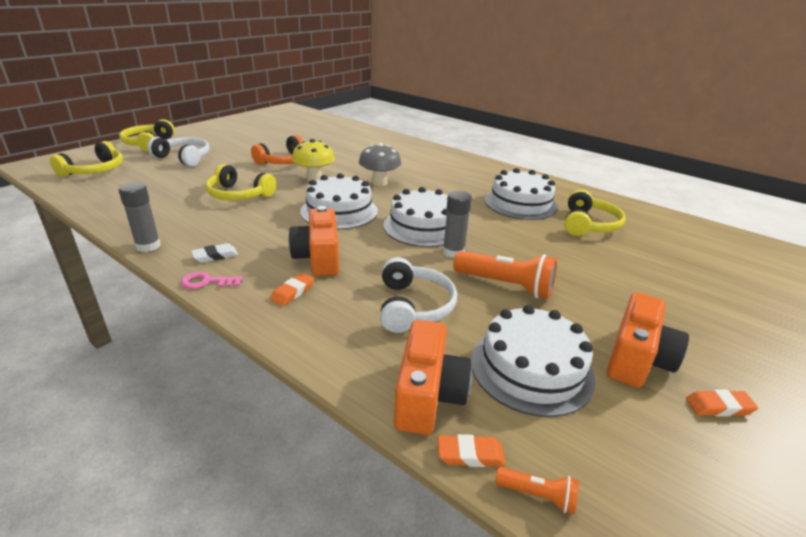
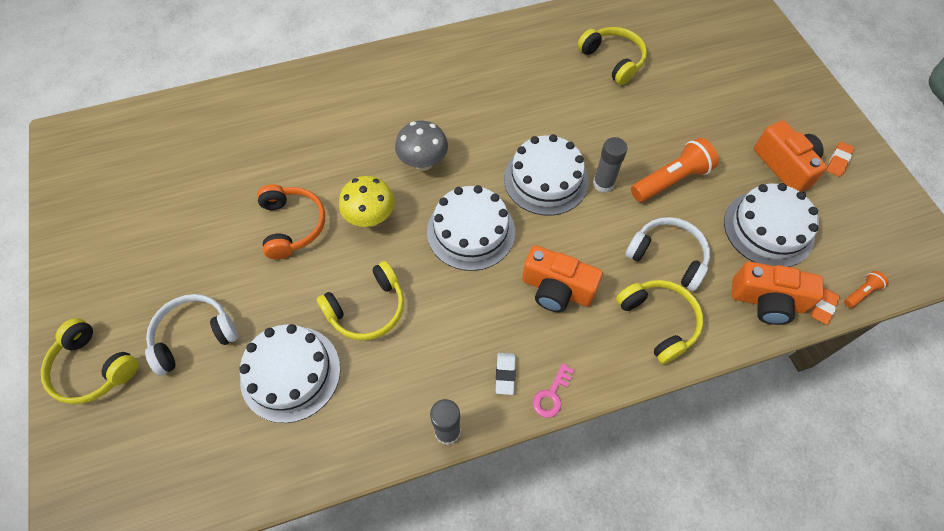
camera: 55 degrees left, 30 degrees up
(95, 170) = (164, 459): yellow headphones -> yellow headphones (659, 321)
(293, 292) = (604, 332): orange eraser -> none
(428, 395) = (767, 301): orange camera -> orange camera turned 150 degrees clockwise
(520, 203) = (546, 78): white cake -> white cake (290, 373)

